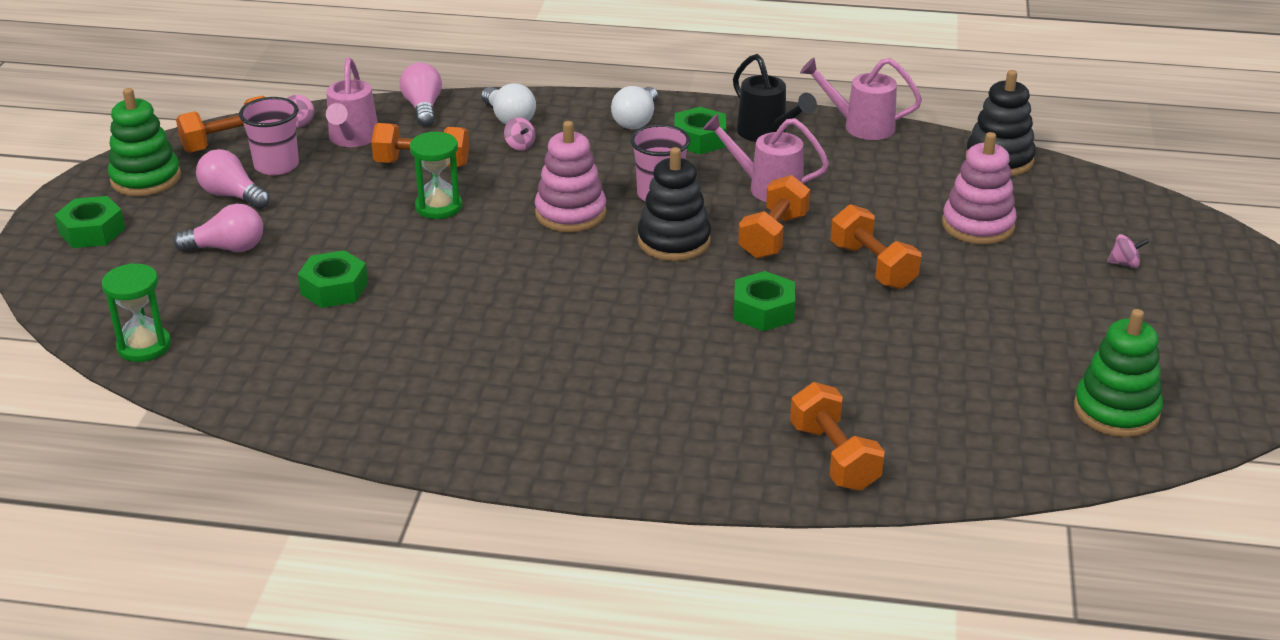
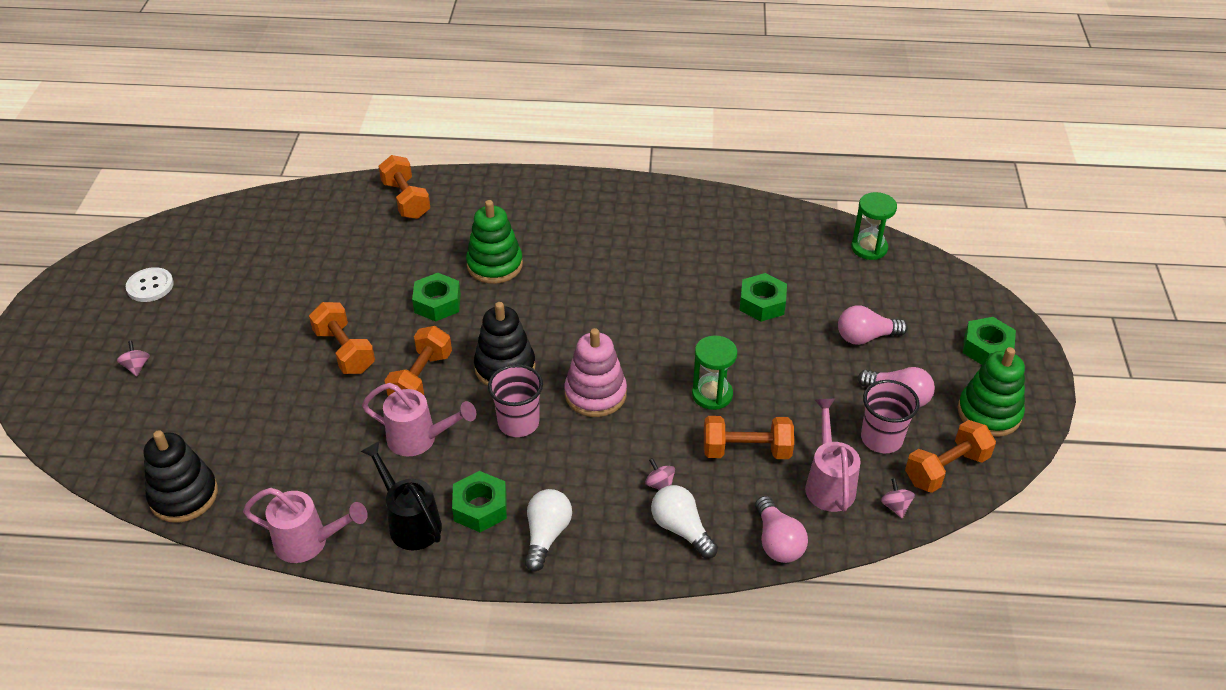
camera: 175 degrees right, 10 degrees up
(978, 225) = (241, 403): pink stacking toy -> none
(1116, 411) = (216, 239): green stacking toy -> green stacking toy (495, 265)
(1124, 263) = (137, 367): pink spinning top -> pink spinning top turned 75 degrees clockwise
(1172, 351) = (150, 286): none -> white button

